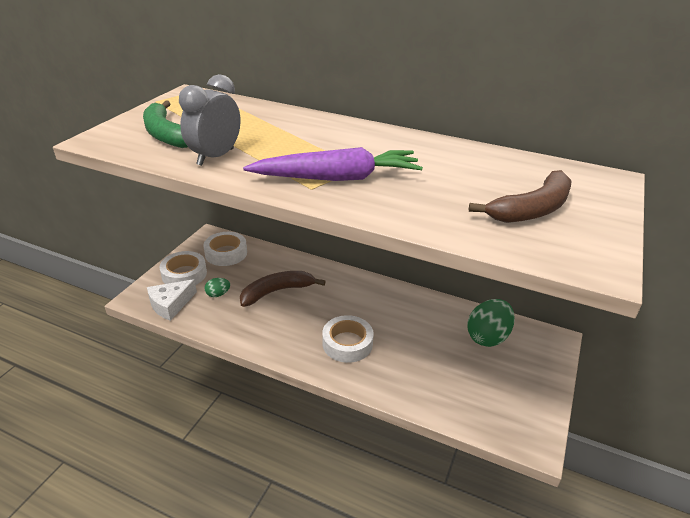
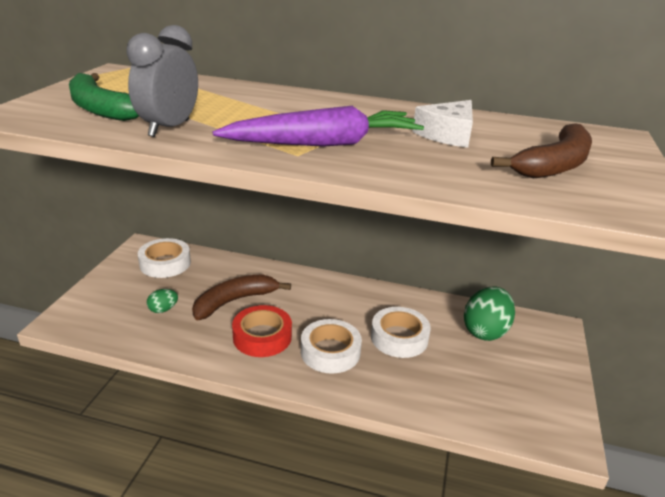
camera: 10 degrees left, 5 degrees down
(170, 304) = (104, 326): white cheese -> white cheese (447, 134)
(184, 274) = (117, 290): white tape -> white tape (399, 338)
(293, 325) = (262, 337): none -> red tape

